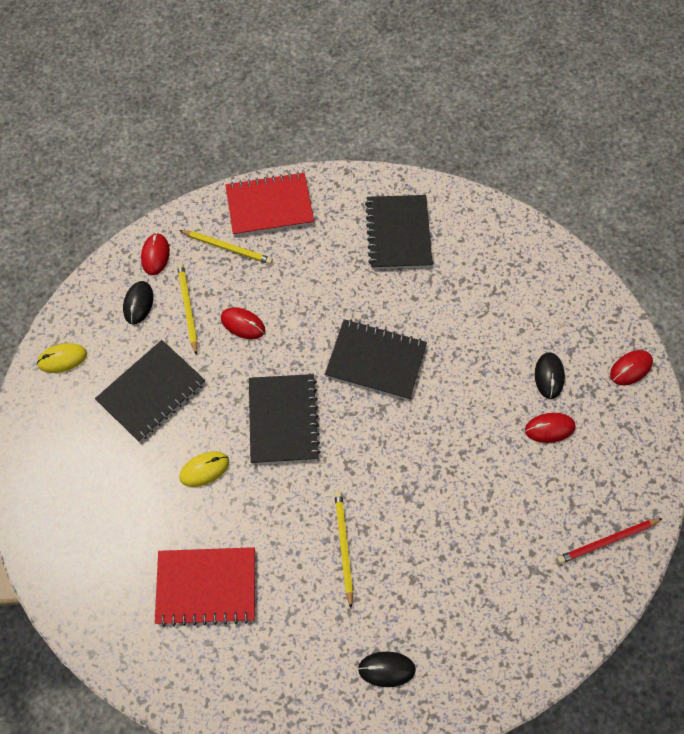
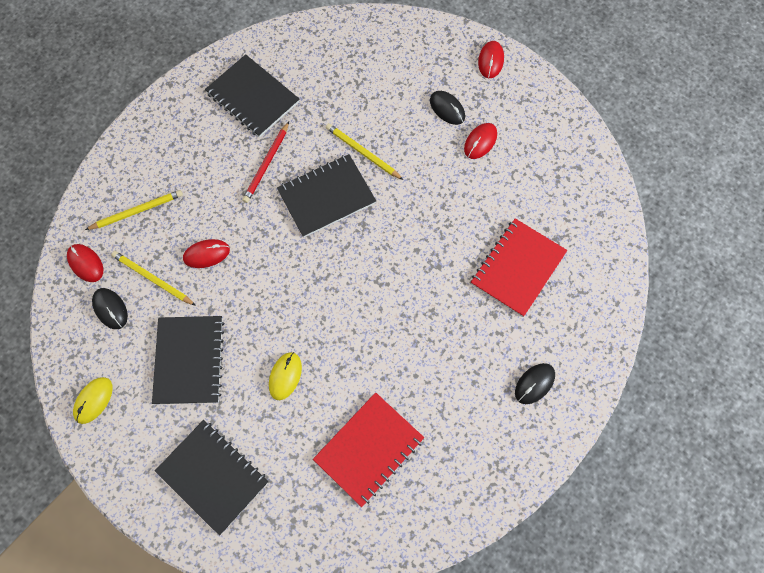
camera: 45 degrees left, 5 degrees up
(269, 206) = (137, 155): red notebook -> red notebook (517, 268)
(283, 420) = (305, 292): black notebook -> black notebook (213, 476)
(343, 546) = (430, 335): yellow pencil -> yellow pencil (362, 152)
(607, 541) = (581, 180): red pencil -> red pencil (266, 164)

